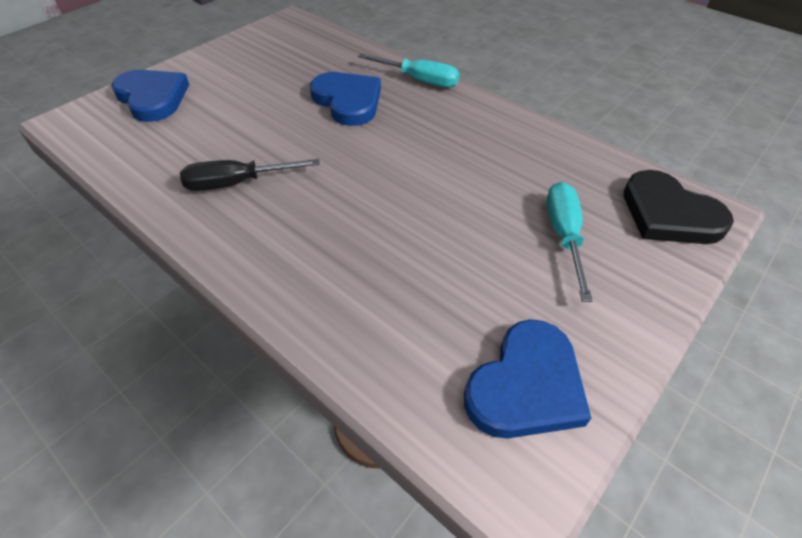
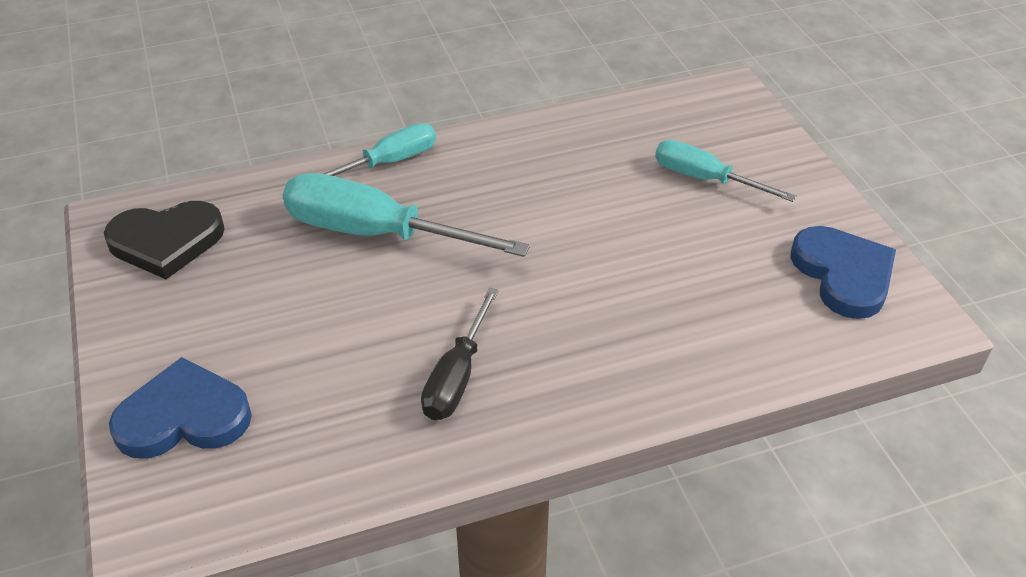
camera: 60 degrees left, 5 degrees down
(348, 101) = (376, 233): blue heart -> turquoise screwdriver
(669, 214) = (719, 111): black heart -> black heart (166, 241)

